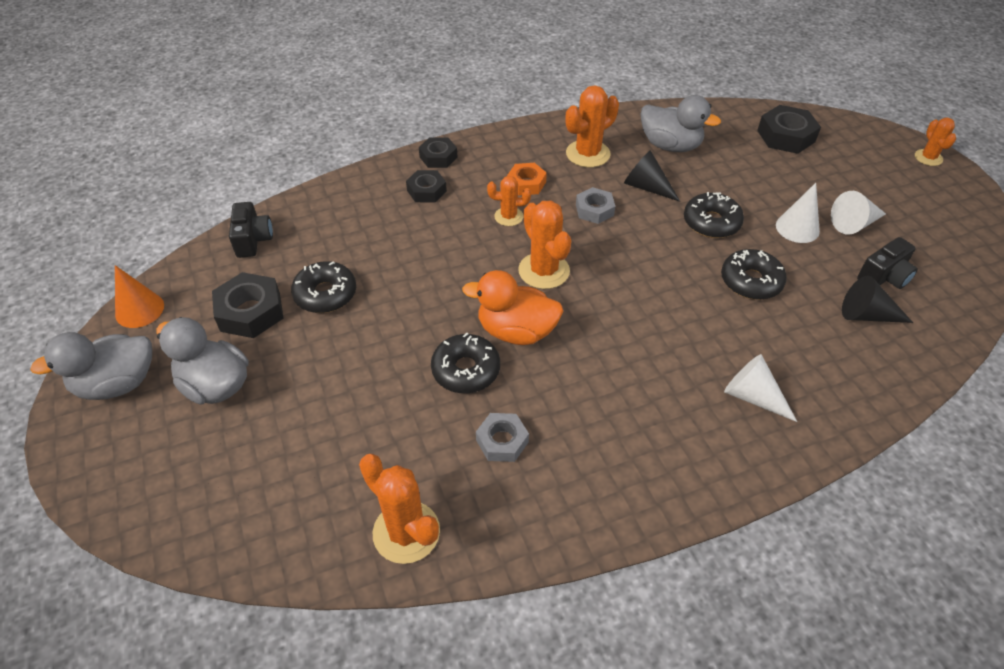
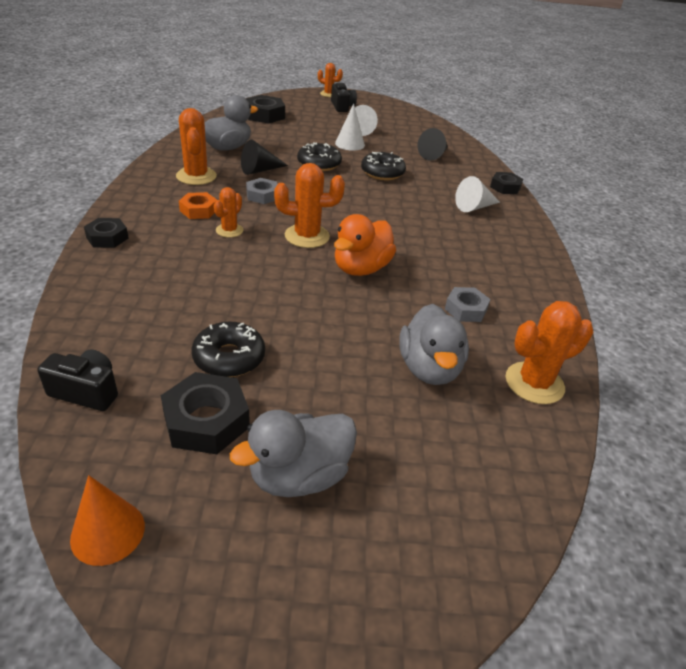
camera: 70 degrees left, 10 degrees down
(117, 384) = (231, 581): grey duck -> grey duck (429, 368)
(426, 191) = (147, 258): black nut -> black nut (505, 187)
(466, 370) = (385, 304): black donut -> none
(884, 277) = (409, 140): black camera -> black camera (342, 107)

